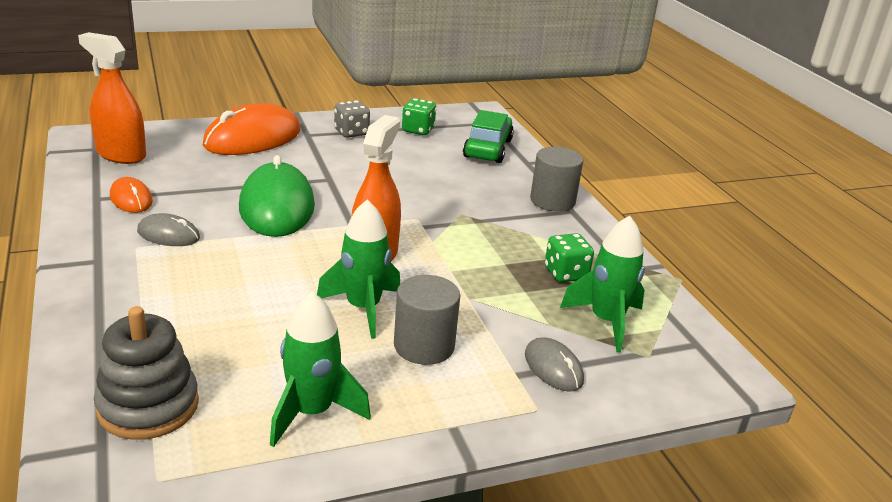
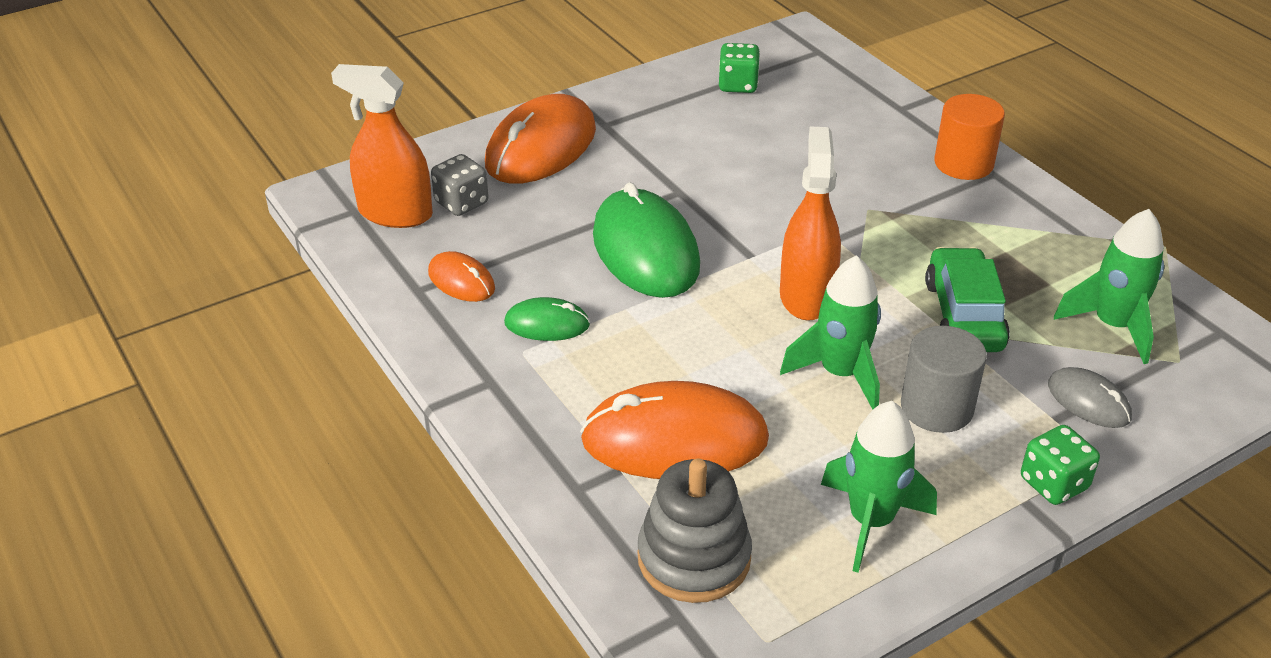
camera: 10 degrees left, 10 degrees up
(168, 235) = (547, 324): grey mouse -> green mouse
(201, 323) = (674, 439): none -> orange mouse
(351, 132) = (658, 108): grey dice -> grey dice (461, 203)
(487, 148) = (841, 96): green car -> green car (963, 315)
(552, 201) = (963, 163): grey cylinder -> orange cylinder
(565, 274) = (1035, 270): green dice -> green dice (1053, 484)

